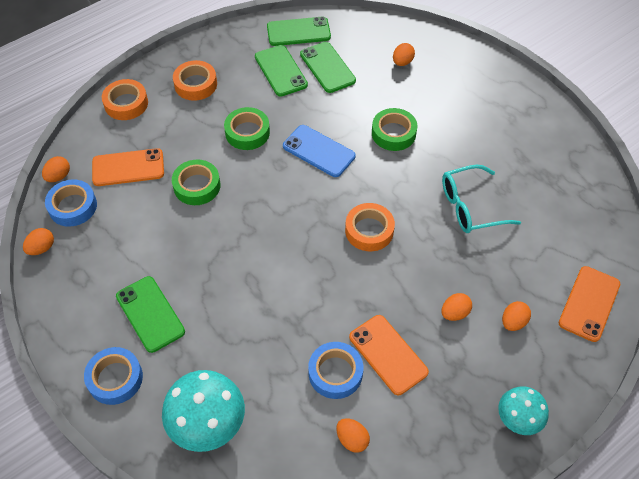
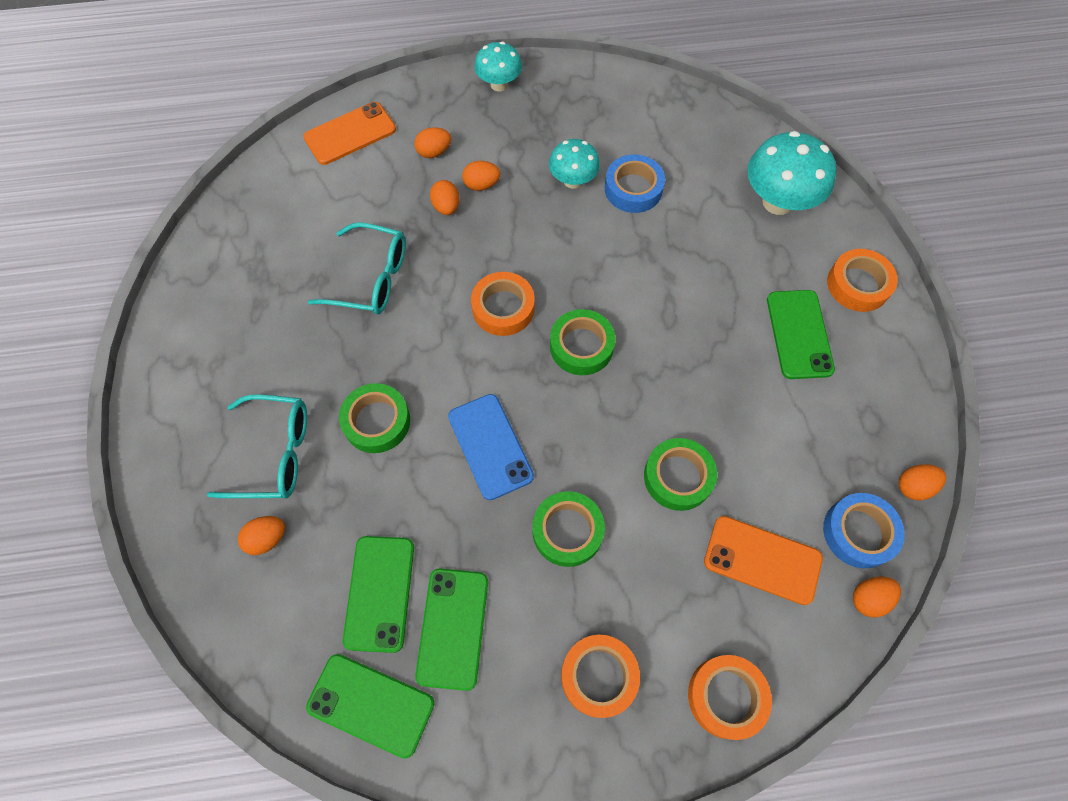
camera: 150 degrees left, 10 degrees up
(115, 378) = (858, 285): blue tape -> orange tape
(300, 231) = (581, 346): none -> green tape
(352, 439) = (651, 133): orange egg -> orange egg (446, 207)
(388, 354) = (573, 181): orange phone -> turquoise mushroom
(435, 95) = (274, 453): none -> turquoise glasses

